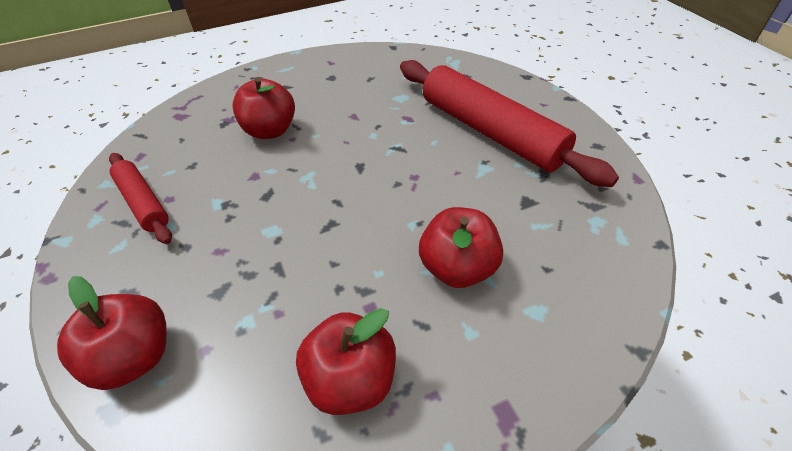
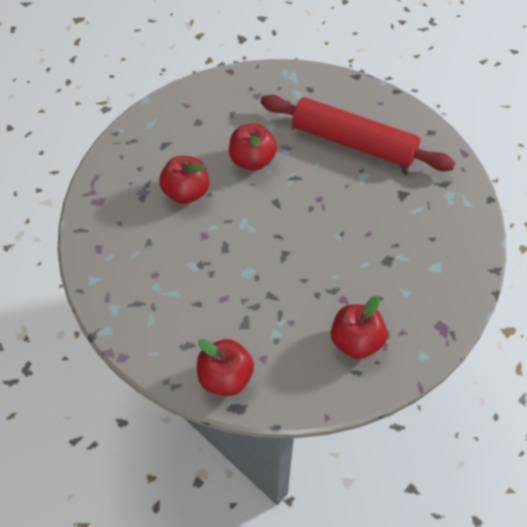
camera: 25 degrees left, 10 degrees up
(143, 203) = (139, 284): red rolling pin -> none
(457, 268) = (381, 256): red apple -> red apple (252, 160)

